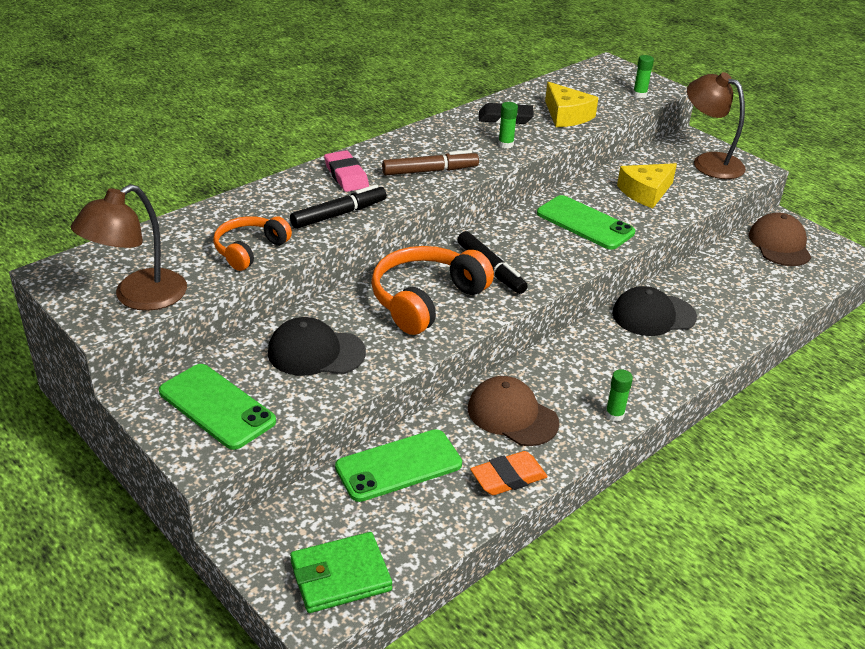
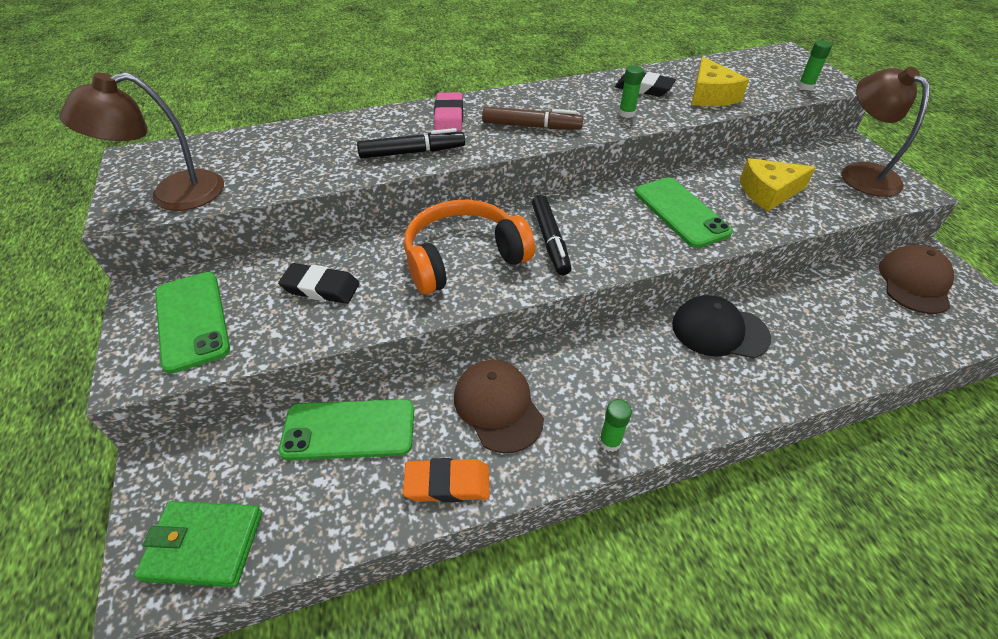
camera: 25 degrees right, 10 degrees up
(249, 250) = (304, 170): orange headphones -> none
(316, 352) = (321, 288): black cap -> black eraser

